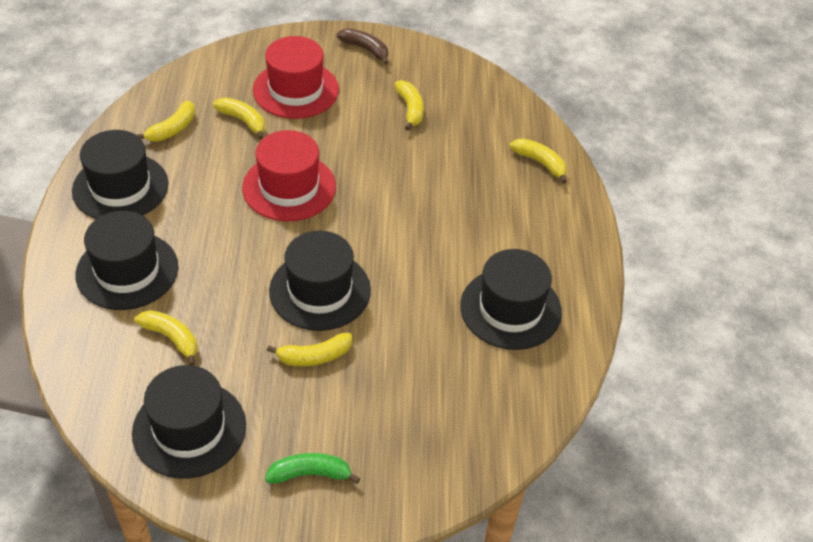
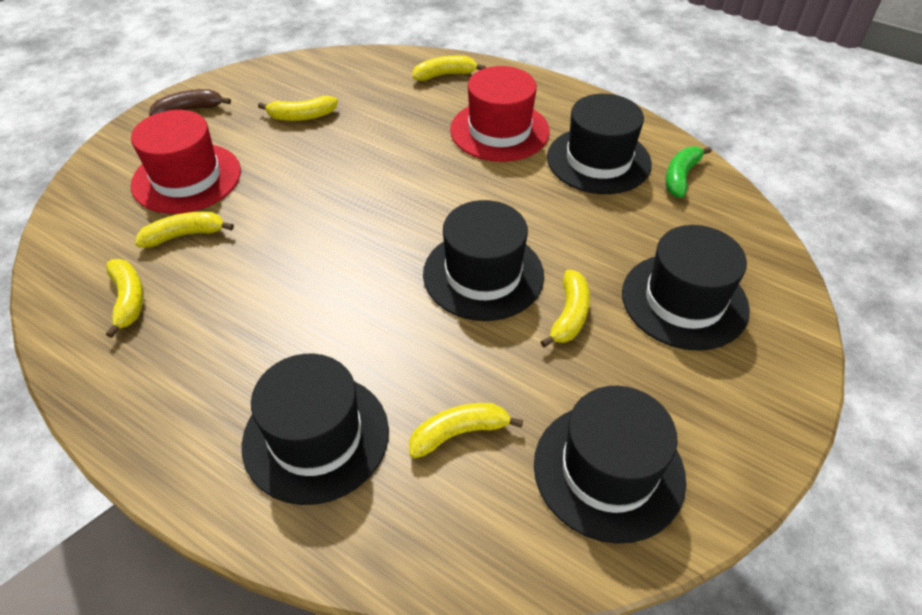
camera: 55 degrees left, 0 degrees up
(120, 187) = (170, 389): black hat -> black hat (684, 301)
(289, 187) = (320, 239): red hat -> red hat (499, 131)
(310, 474) = (725, 383): green banana -> green banana (680, 177)
(410, 109) = (302, 116): yellow banana -> yellow banana turned 150 degrees clockwise

